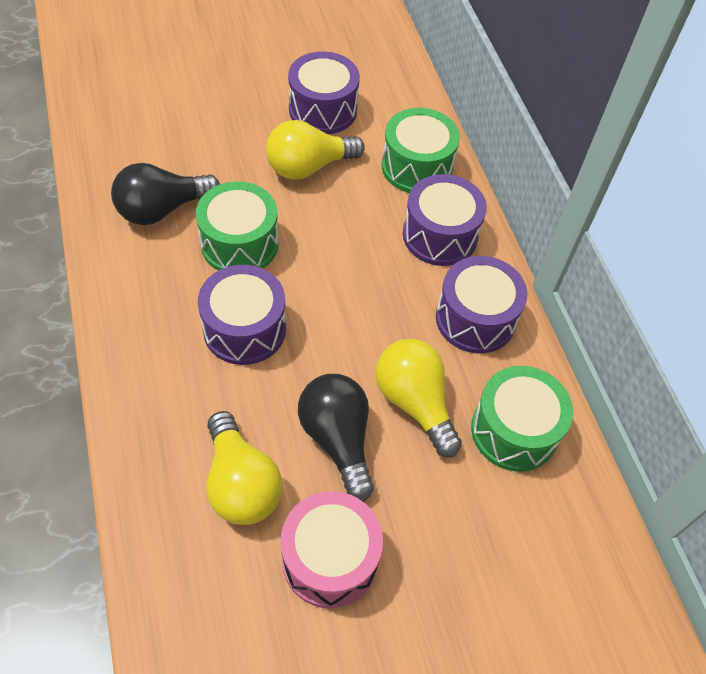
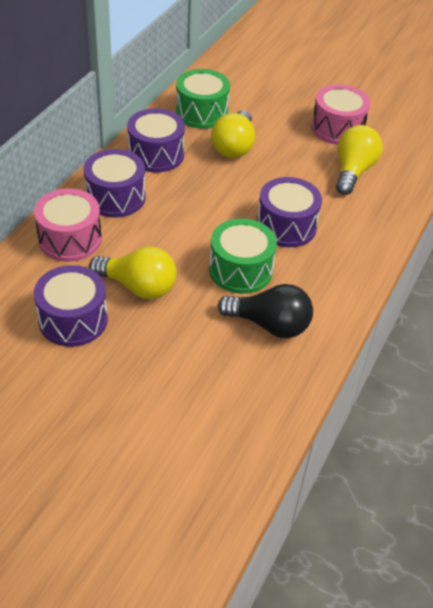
camera: 135 degrees left, 10 degrees down
(337, 439) = (288, 157): black light bulb -> none
(416, 167) = (70, 239): green drum -> pink drum

